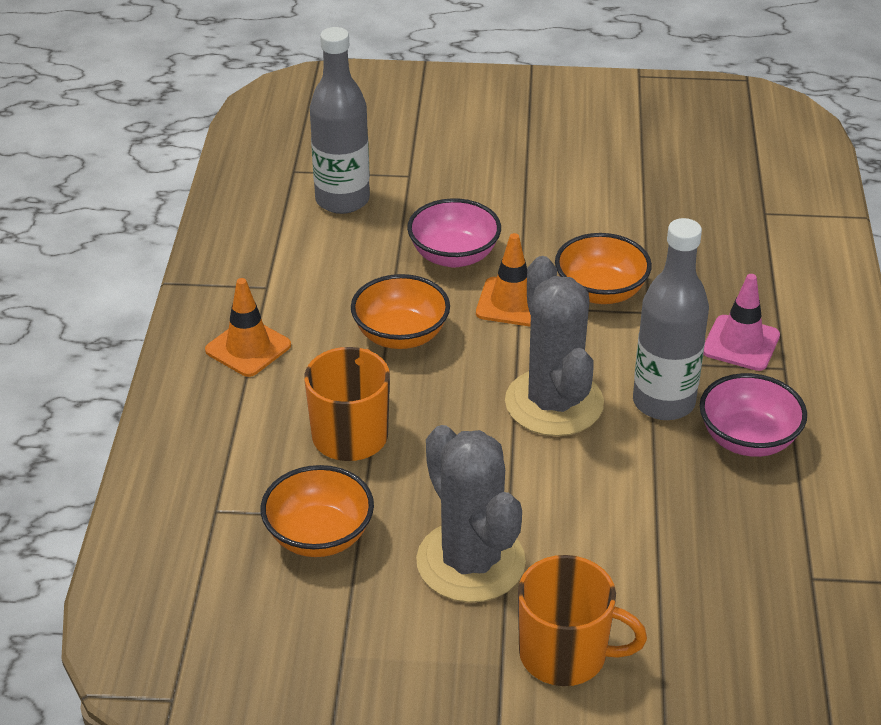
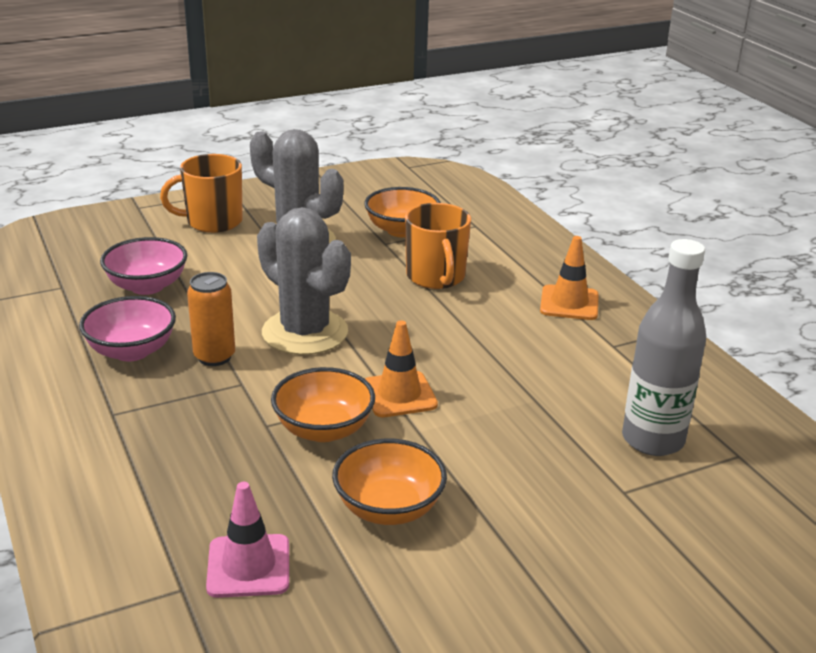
camera: 150 degrees right, 10 degrees down
(401, 335) = (467, 343): orange bowl -> orange bowl (388, 508)
(454, 256) = (489, 420): pink bowl -> pink bowl (147, 286)
(663, 402) = (214, 357): grey bottle -> orange can
(741, 343) = (162, 423): pink traffic cone -> pink traffic cone (248, 566)

